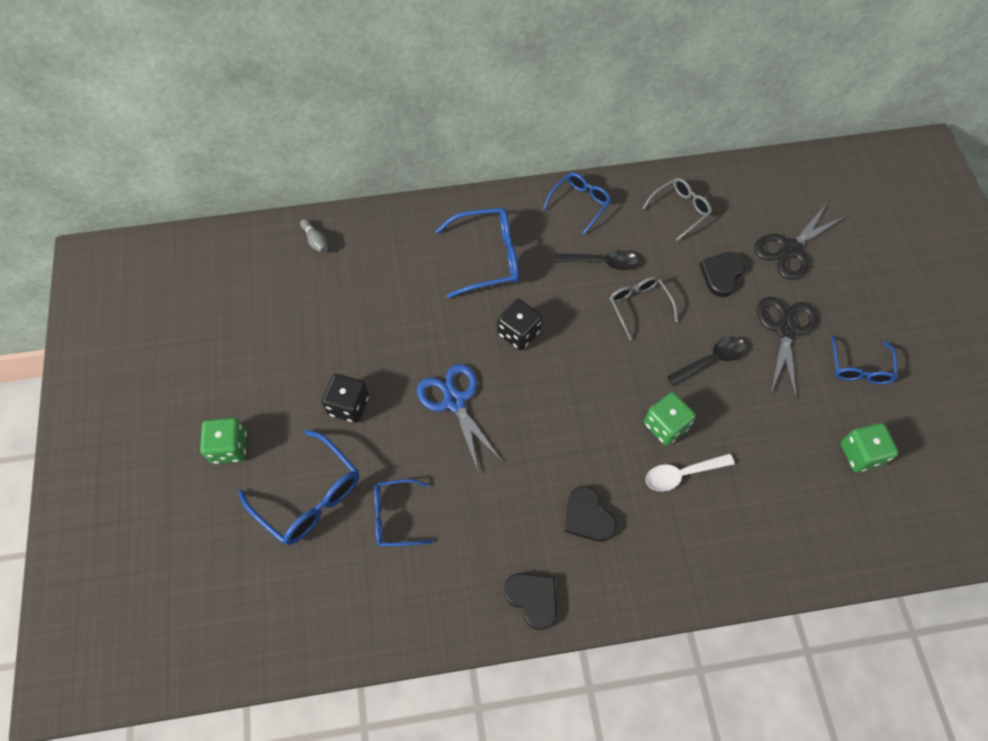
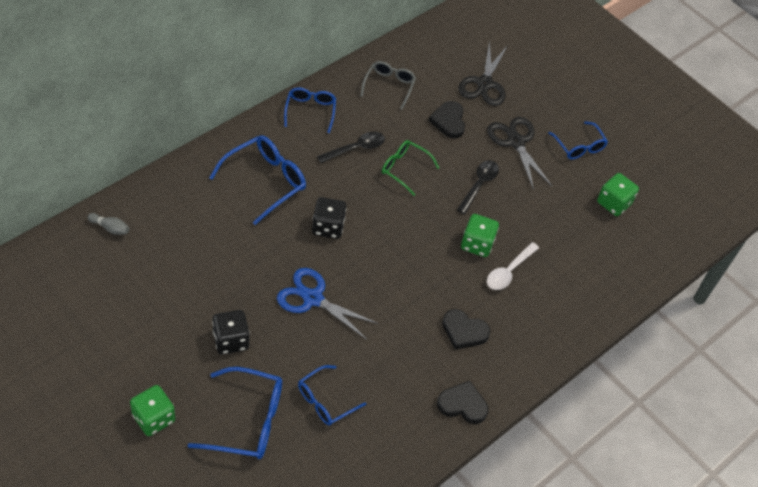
camera: 40 degrees left, 10 degrees down
(639, 306) = (404, 169): grey glasses -> green glasses

